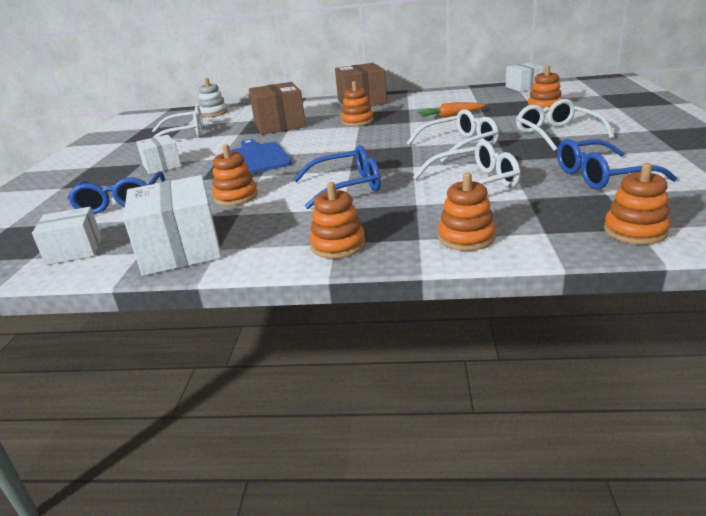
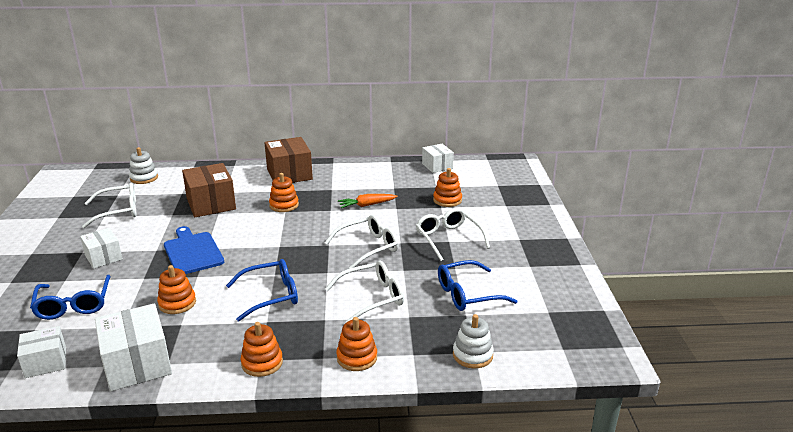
camera: 10 degrees left, 0 degrees up
(635, 231) = (472, 355): orange stacking toy -> white stacking toy

